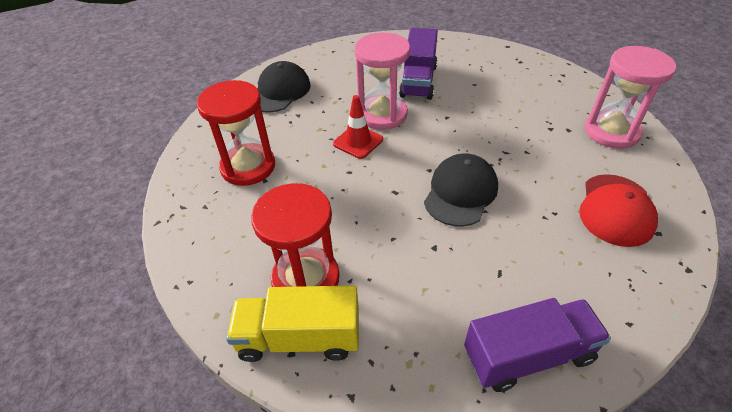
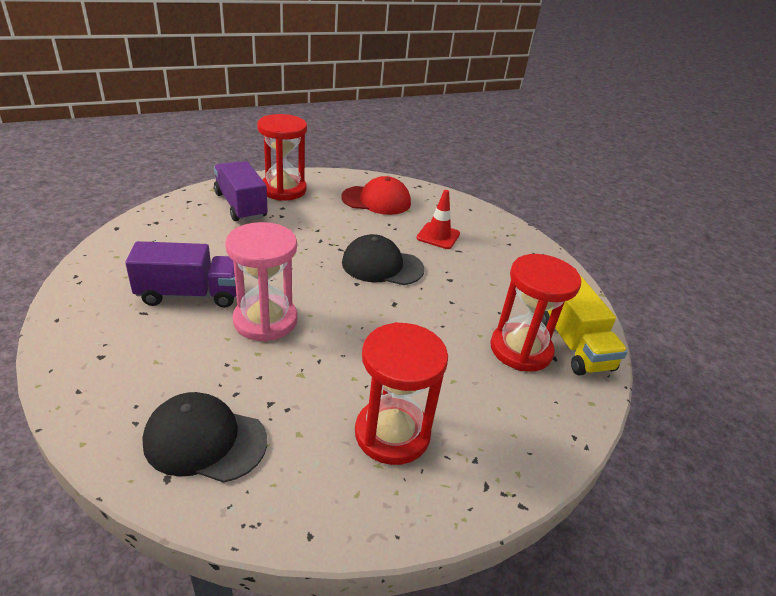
camera: 110 degrees left, 10 degrees down
(358, 142) = (321, 336): red traffic cone -> red traffic cone (438, 236)
(528, 355) = (514, 244): purple truck -> purple truck (240, 205)
(611, 132) = (283, 190): pink hourglass -> red hourglass

